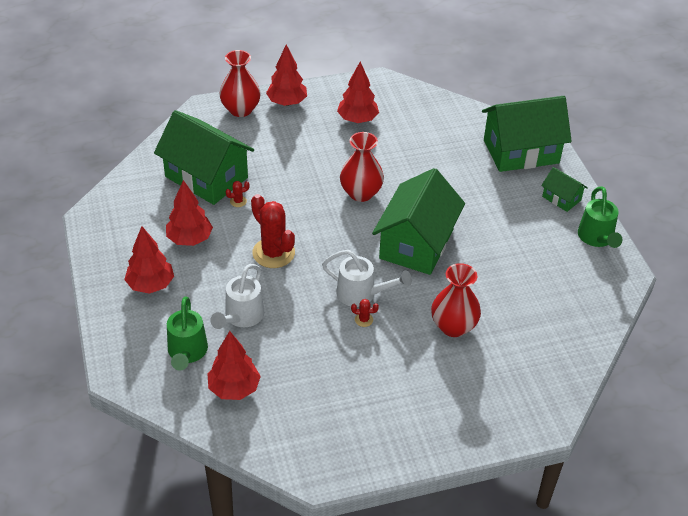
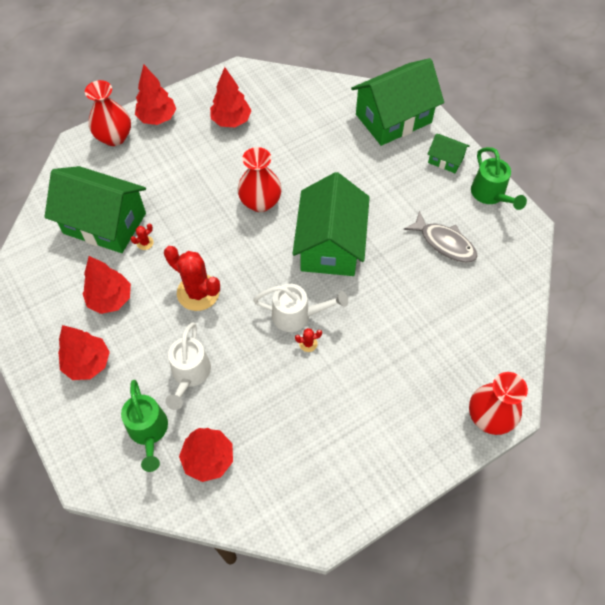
camera: 15 degrees left, 15 degrees up
(453, 326) = (393, 327): red vase -> red vase (489, 417)
(533, 268) = (444, 243): none -> grey fish

